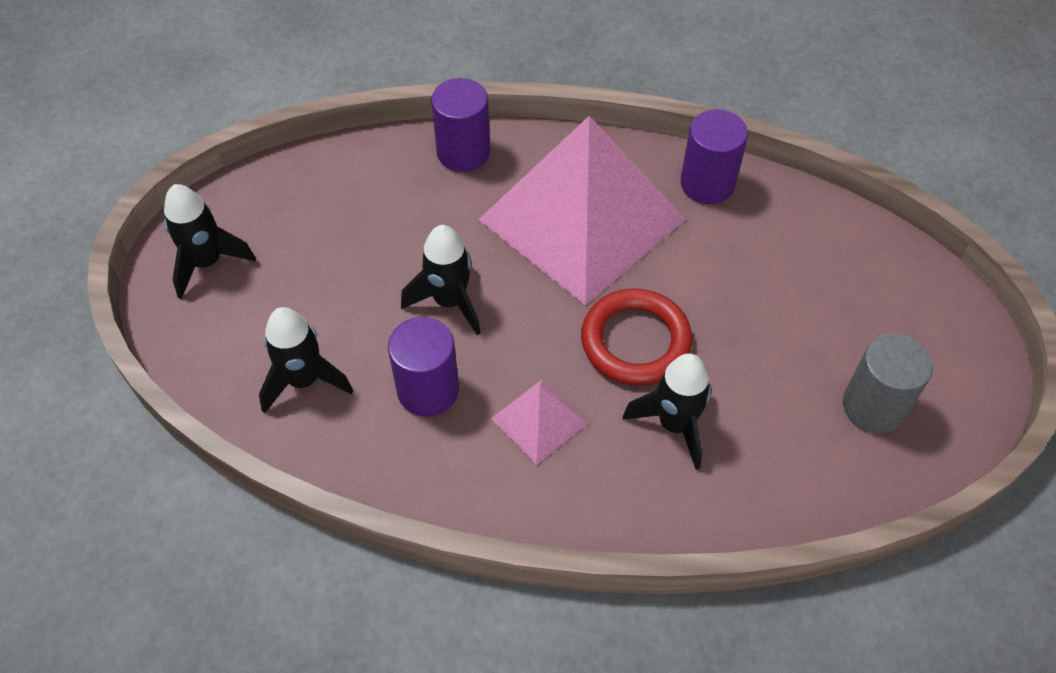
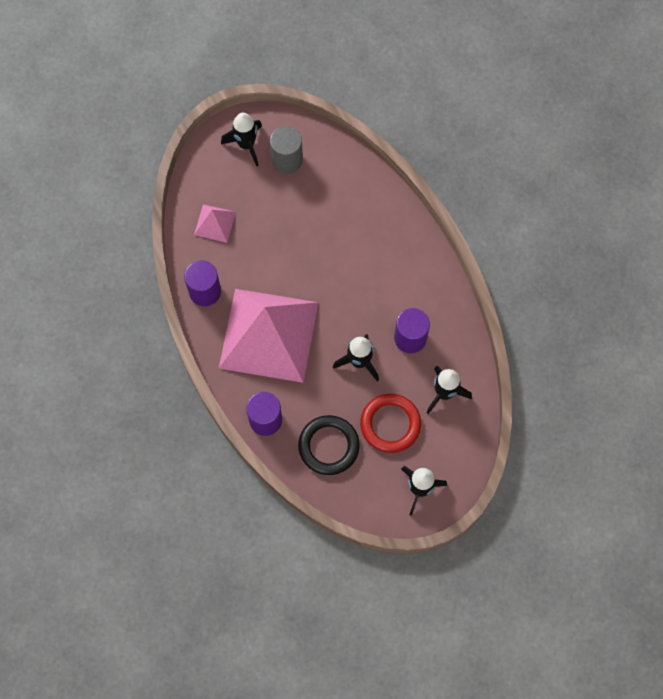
camera: 125 degrees left, 15 degrees up
(364, 197) = (328, 446): none -> black ring
(539, 420) = (391, 283): pink pyramid -> pink pyramid (214, 223)
(635, 341) = (322, 269): red ring -> red ring (390, 424)
(675, 424) = (353, 230): black rocket -> black rocket (246, 144)

